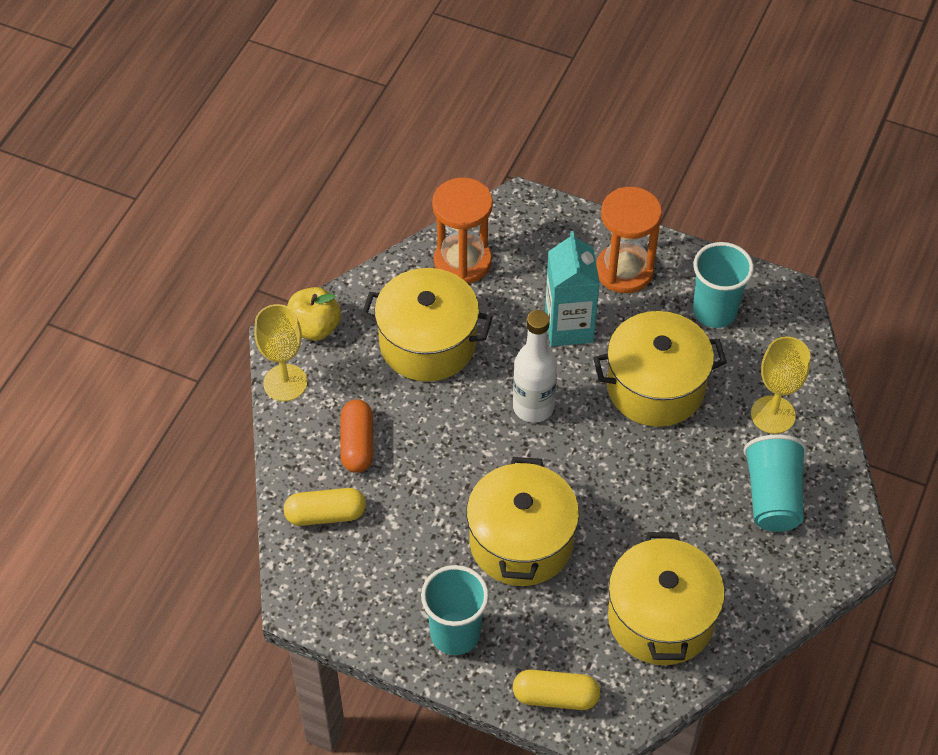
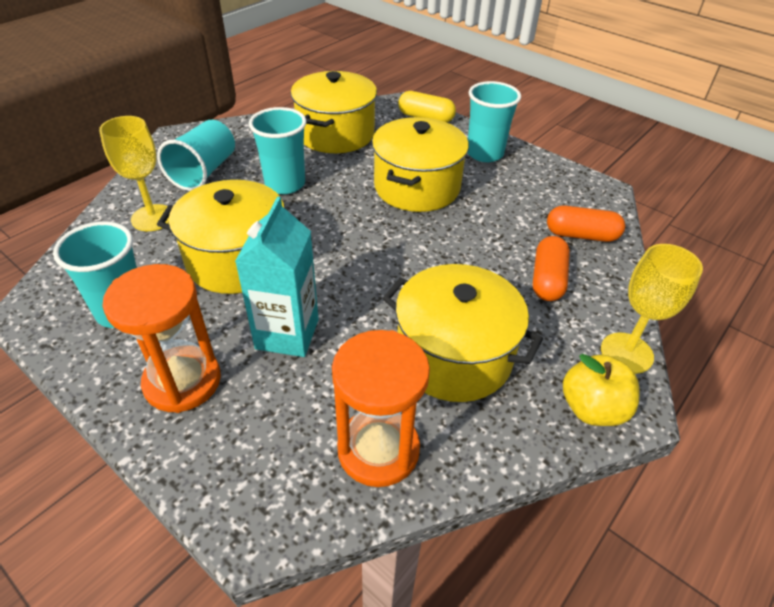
camera: 165 degrees left, 10 degrees down
(325, 514) = (581, 235): yellow capsule -> orange capsule
(533, 407) = (364, 271): white bottle -> none
(671, 503) = (285, 184): none -> turquoise cup

